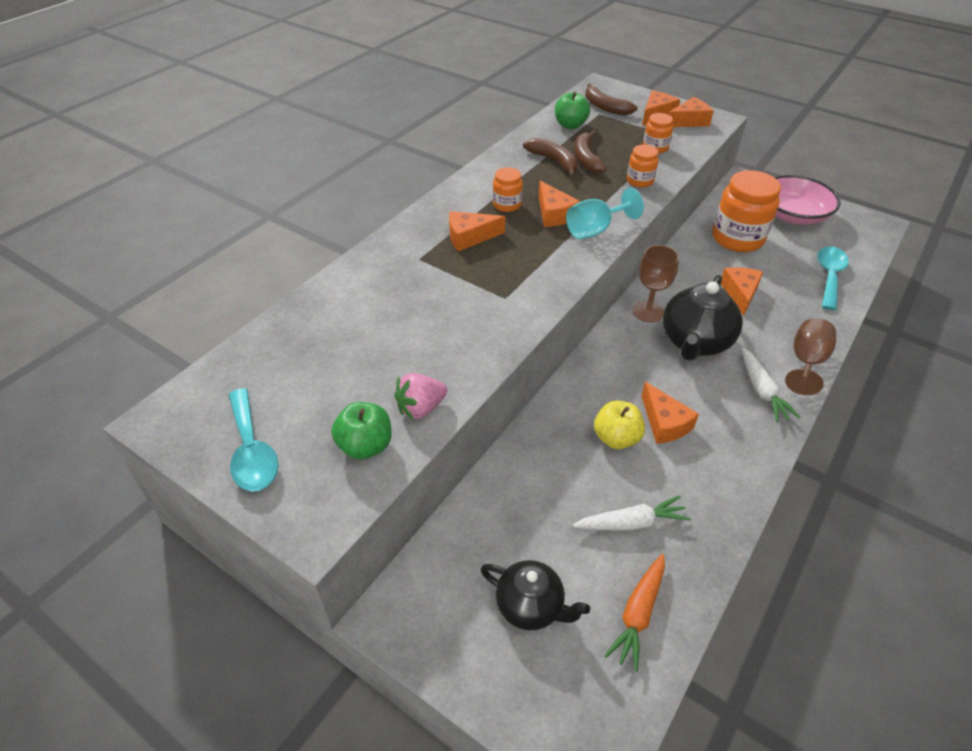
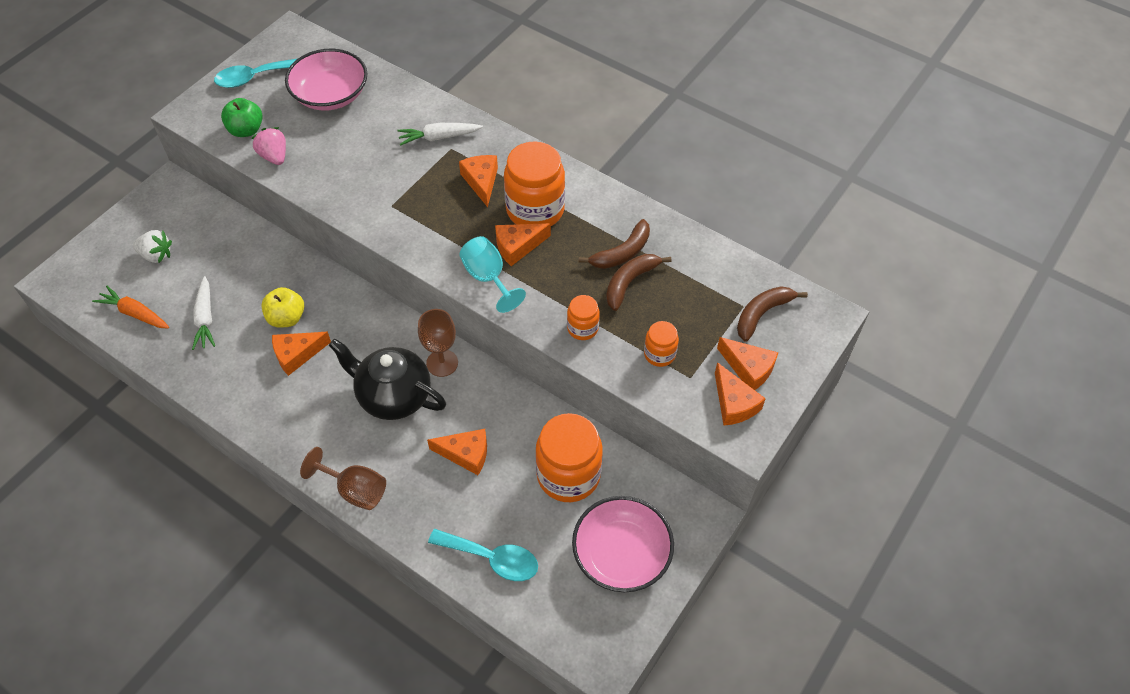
camera: 90 degrees right, 10 degrees up
(310, 363) = (330, 95): none -> pink bowl
(507, 205) = (535, 210): orange jar -> orange jar, size x2.00
(530, 606) = (156, 255): black teapot -> white strawberry
(570, 125) = (709, 274): green apple -> none
(586, 159) = (629, 283): brown banana -> brown banana turned 45 degrees counterclockwise
(762, 390) = (323, 440): white carrot -> white carrot (439, 137)

